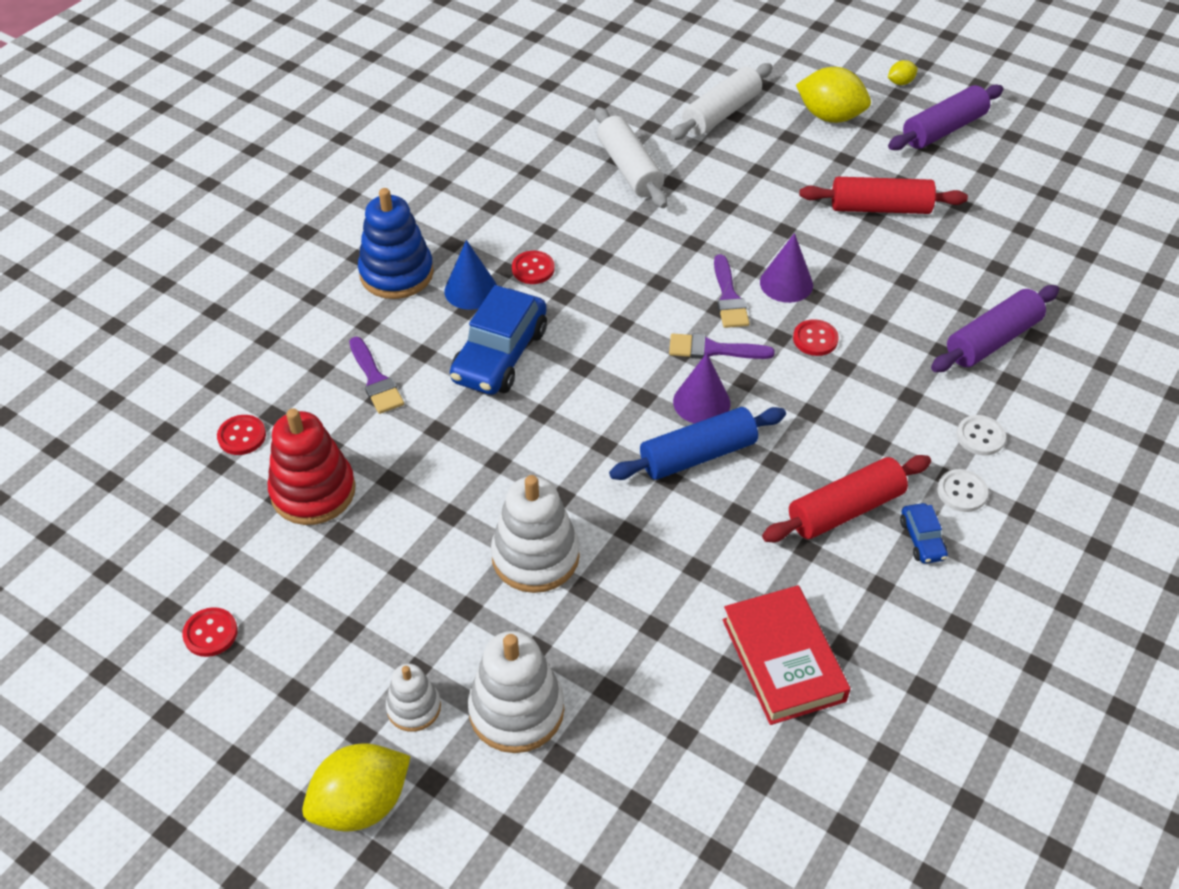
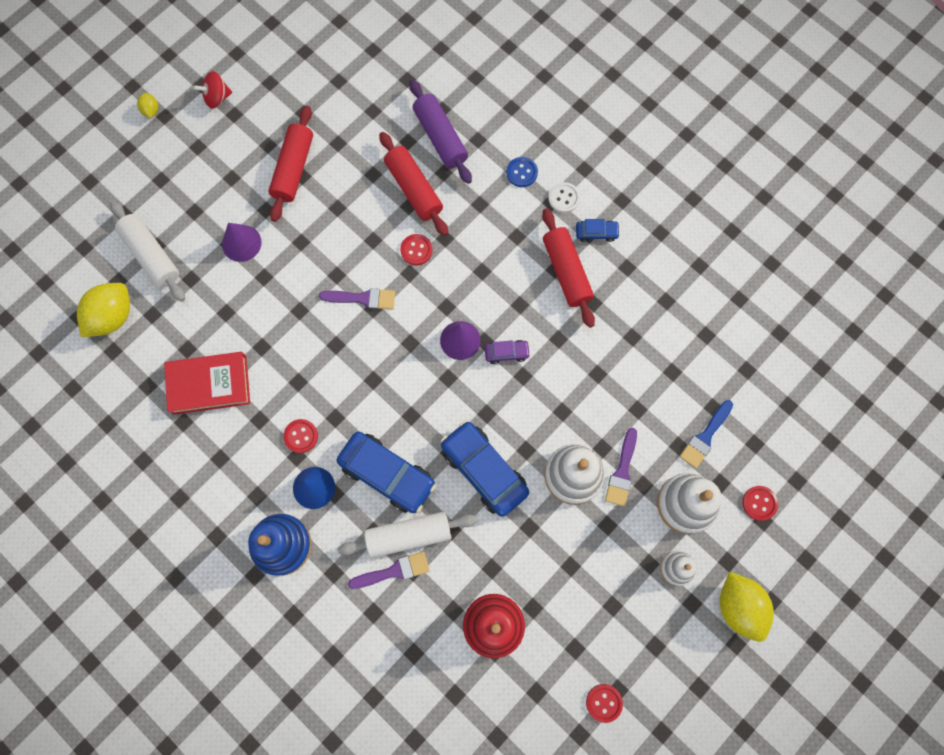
camera: 80 degrees left, 25 degrees up
(242, 436) = (431, 678): red button -> red button (759, 503)
(523, 453) = (484, 470): none -> blue car
(629, 169) = (201, 342): white rolling pin -> white rolling pin (409, 535)
(630, 726) = (705, 437): none -> blue brush
(698, 455) = (506, 353): blue rolling pin -> purple car
(713, 349) = (412, 321): purple brush -> purple brush (622, 472)
(783, 660) = (671, 338): red book -> red book (209, 385)
(786, 283) = (357, 255): purple cone -> purple cone (241, 243)
(830, 116) = (178, 174): yellow lemon -> yellow lemon (112, 316)
(902, 324) = (413, 189): none -> red rolling pin
(943, 130) = (217, 97): purple rolling pin -> red spinning top
(980, 436) = (522, 172): white button -> blue button

